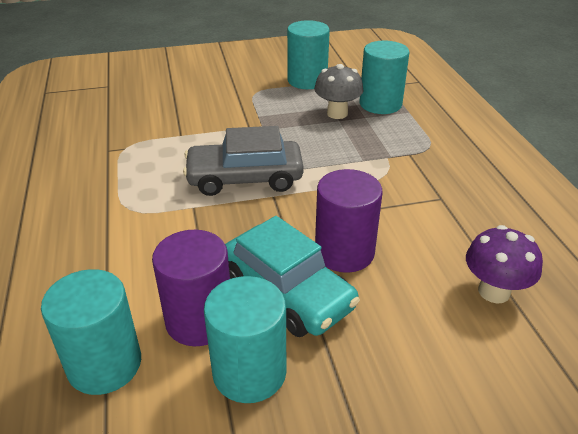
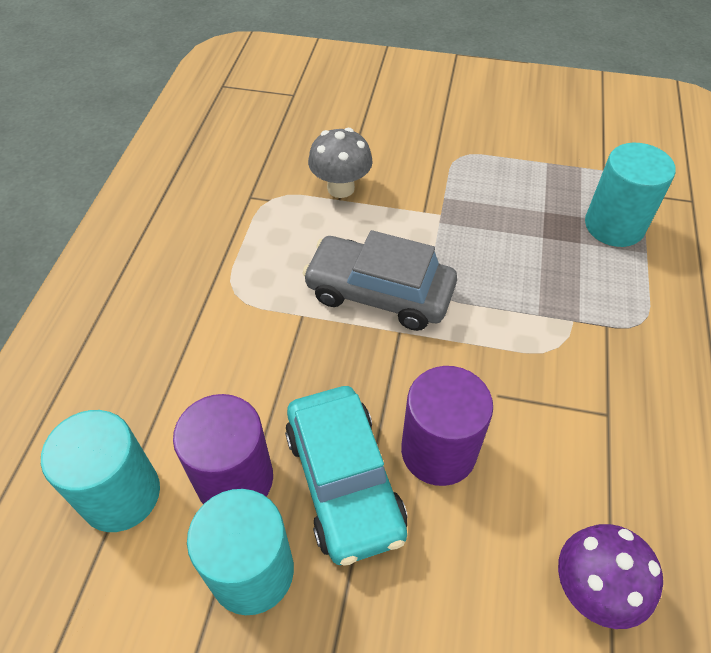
camera: 25 degrees right, 15 degrees up
(307, 80) = (536, 154): turquoise cylinder -> none
(337, 113) = (546, 224): grey mushroom -> grey mushroom (341, 188)

